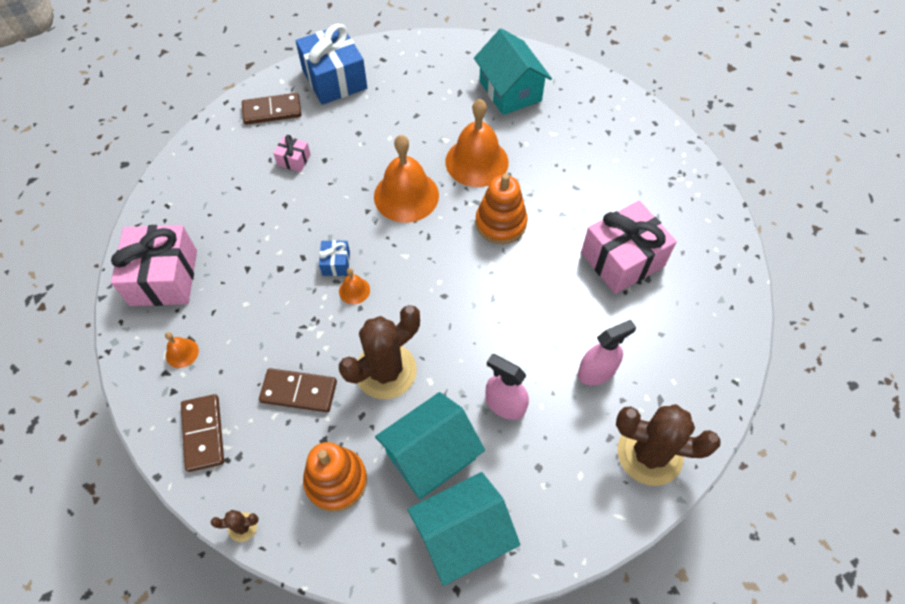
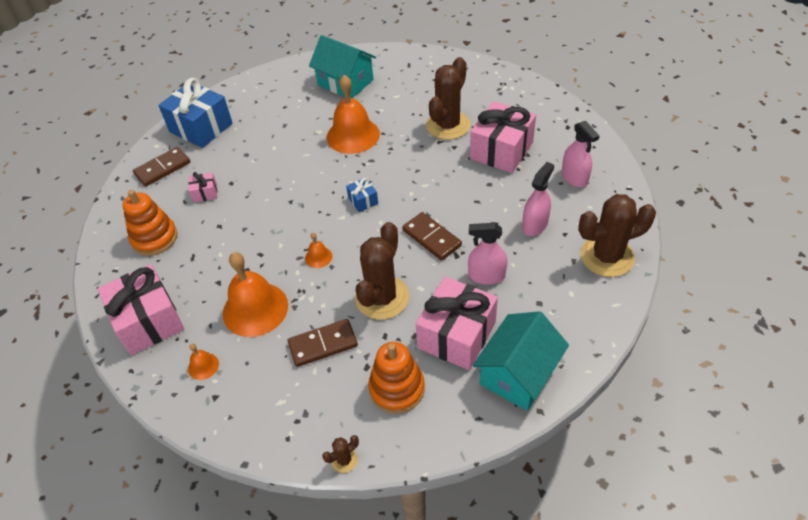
camera: 25 degrees left, 10 degrees down
(203, 433) = (263, 413): brown domino -> brown domino (431, 238)
(336, 263) = (290, 246): blue gift -> blue gift (363, 200)
(406, 196) = (314, 179): orange bell -> orange bell (255, 309)
(430, 455) = (456, 335): turquoise house -> pink gift
(500, 223) = (399, 166): orange stacking toy -> orange stacking toy (154, 238)
(584, 198) = (448, 125): none -> brown cactus
(681, 336) = (574, 178): none -> pink spray bottle

